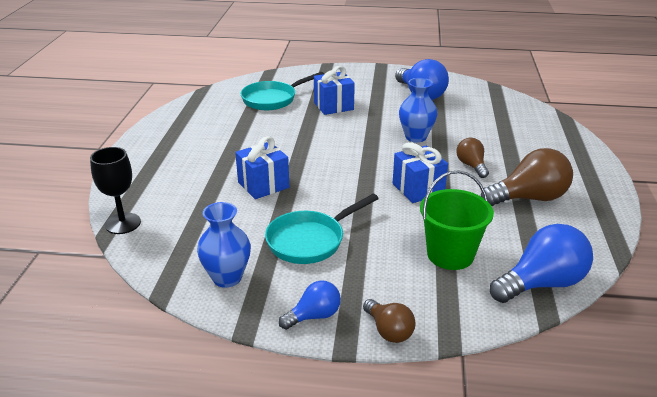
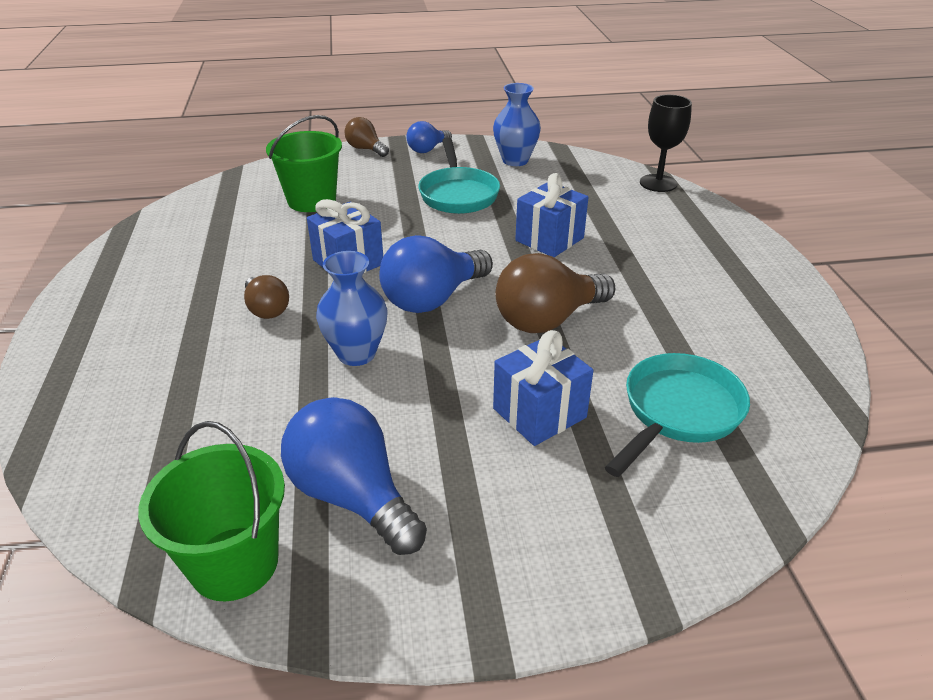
camera: 165 degrees right, 5 degrees up
(310, 240) = (458, 194): turquoise pan -> turquoise pan turned 135 degrees clockwise
(463, 86) = (234, 563): none -> green bucket
(529, 198) = (198, 271): brown light bulb -> brown light bulb (548, 319)
(541, 283) = (226, 190): blue light bulb -> blue light bulb (433, 299)

